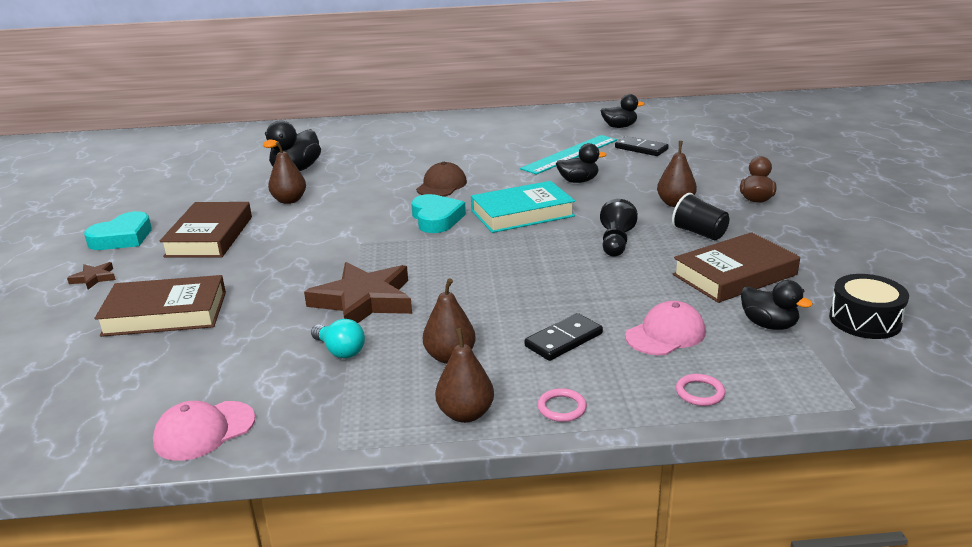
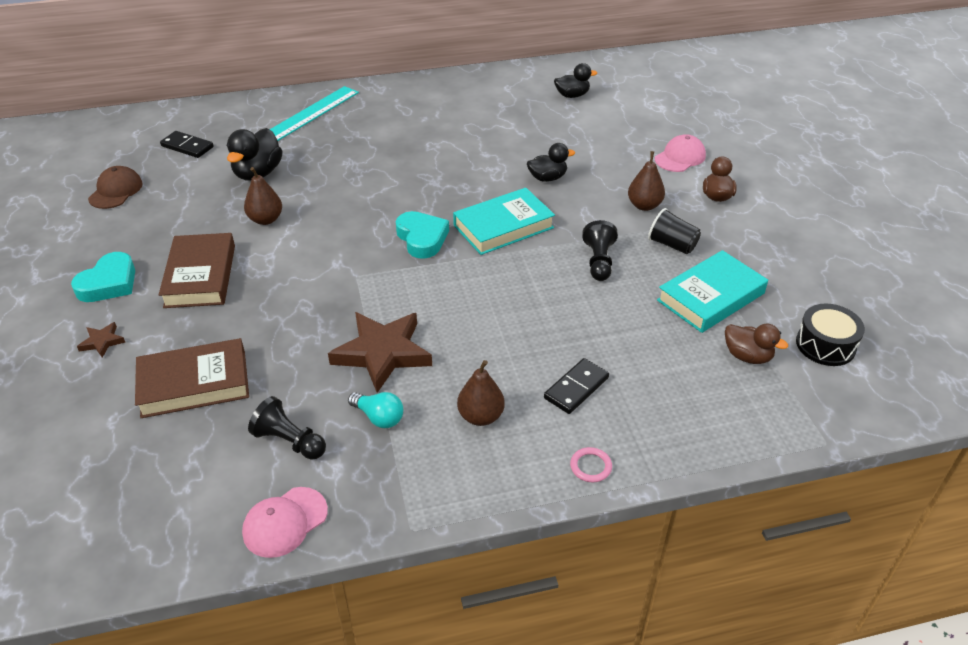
camera: 10 degrees left, 15 degrees up
(239, 364) = (289, 441): none -> black pawn
(441, 185) = (415, 190): brown cap -> brown cap (116, 191)
(465, 414) = (511, 481): brown pear -> none
(570, 154) = (531, 138): turquoise ruler -> turquoise ruler (311, 113)
(641, 149) = (599, 128): black domino -> black domino (187, 147)
(665, 334) = (662, 374): pink cap -> pink cap (680, 157)
(700, 392) = (701, 439): pink ring -> none
(734, 275) = (711, 297): brown book -> turquoise book
(768, 325) = (747, 356): black duck -> brown duck

